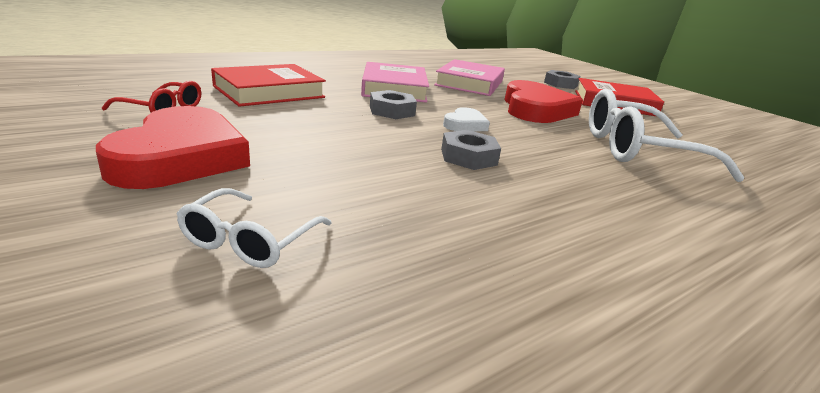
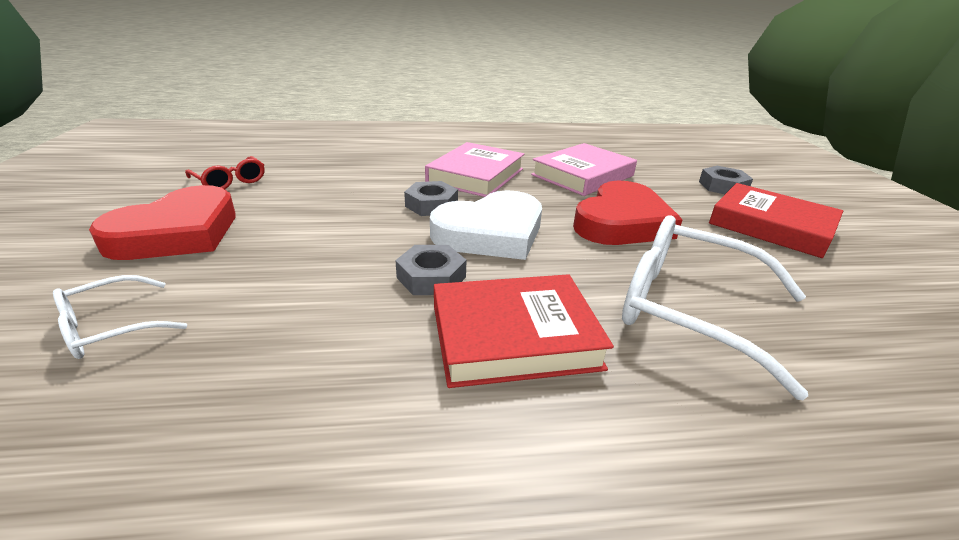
camera: 30 degrees right, 5 degrees up
(269, 92) = (342, 170): red book -> red book (514, 336)
(465, 124) = (491, 233): white heart -> white heart, size x2.02

